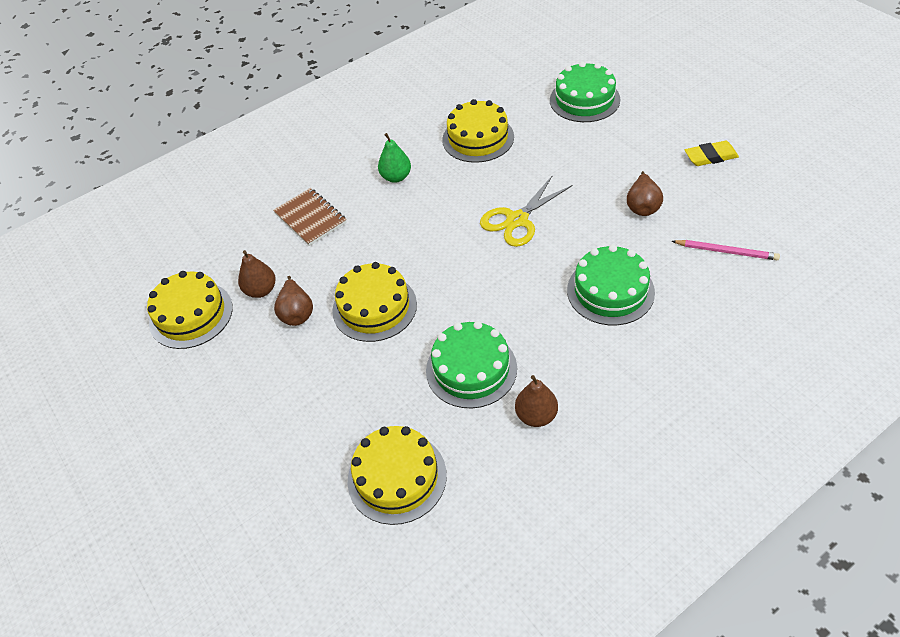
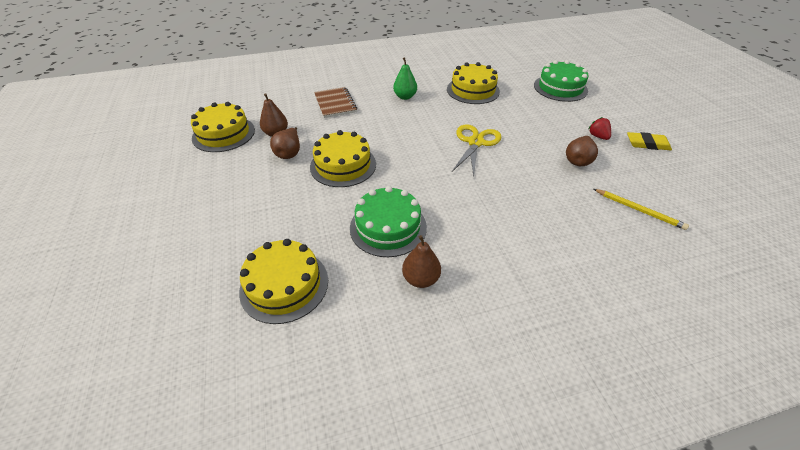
camera: 15 degrees right, 5 degrees down
(517, 220) = (475, 142): yellow scissors -> yellow scissors turned 135 degrees clockwise
(610, 291) = (527, 208): green cake -> none
(653, 163) = (598, 136): none -> red strawberry
(726, 251) = (639, 210): pink pencil -> yellow pencil

